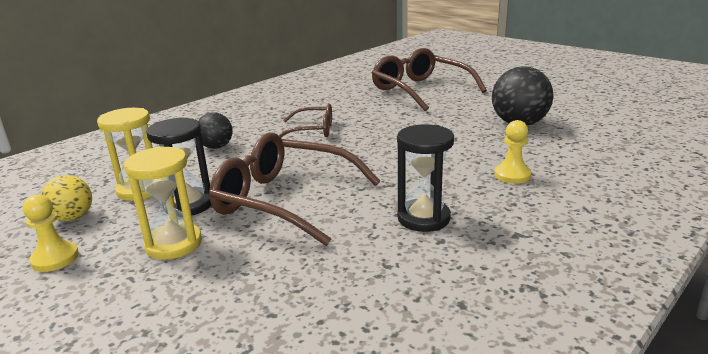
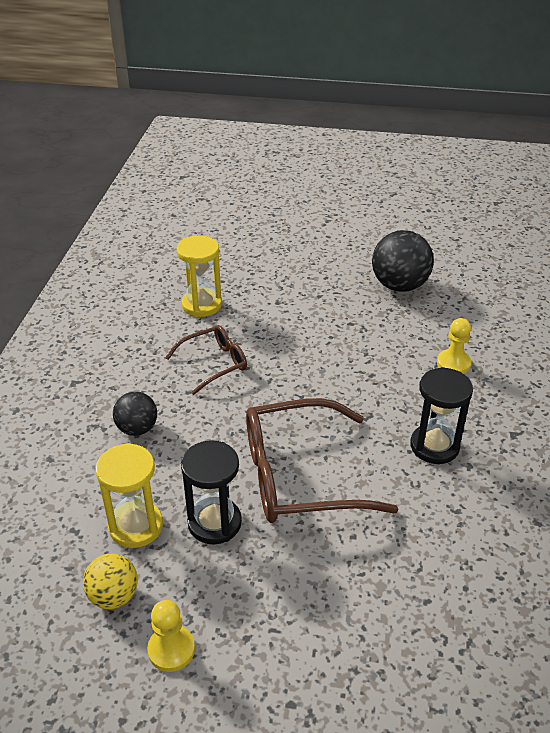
camera: 35 degrees left, 15 degrees up
(174, 244) = (263, 575): yellow hourglass -> yellow hourglass (202, 305)
(421, 90) = (258, 256): brown glasses -> none

